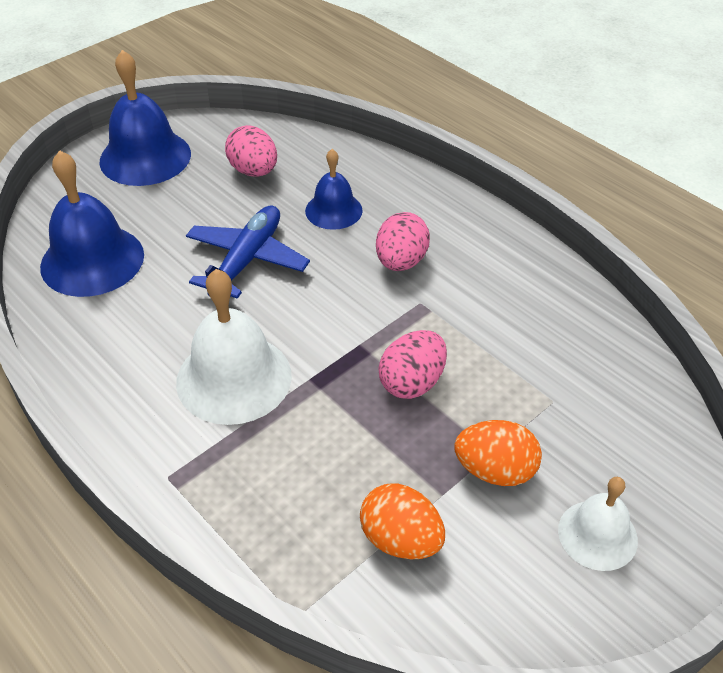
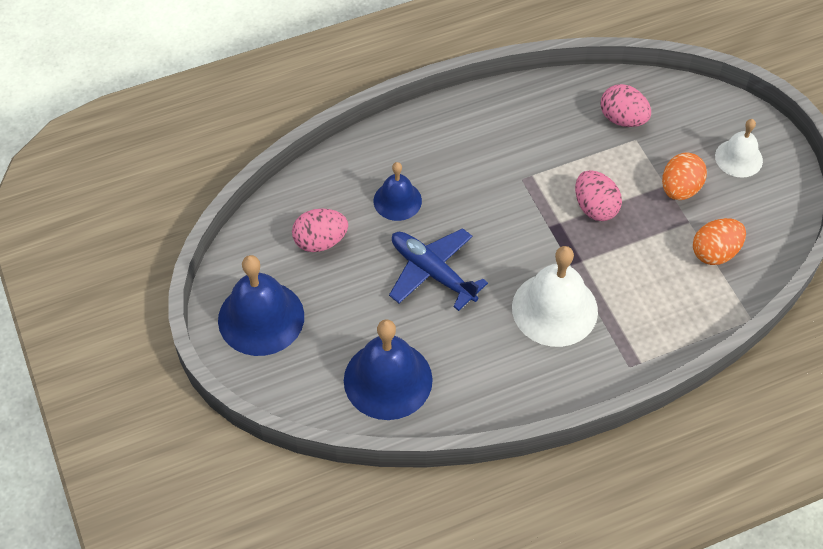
camera: 70 degrees left, 10 degrees up
(401, 262) = (475, 176): pink egg -> pink egg (622, 119)

